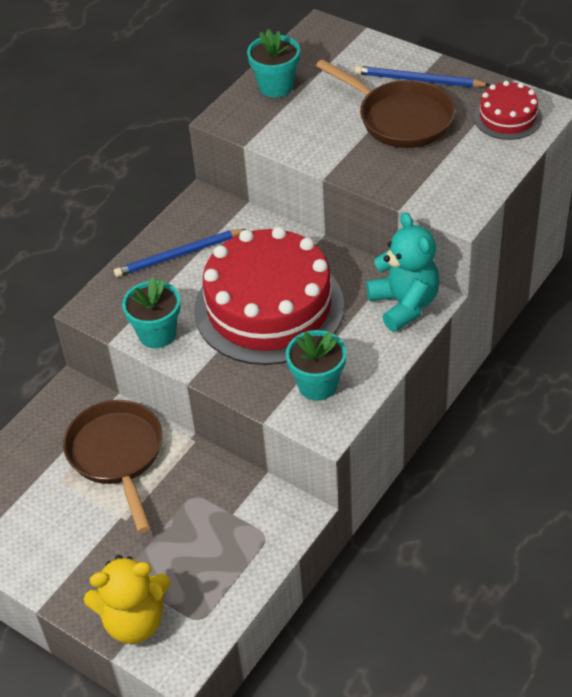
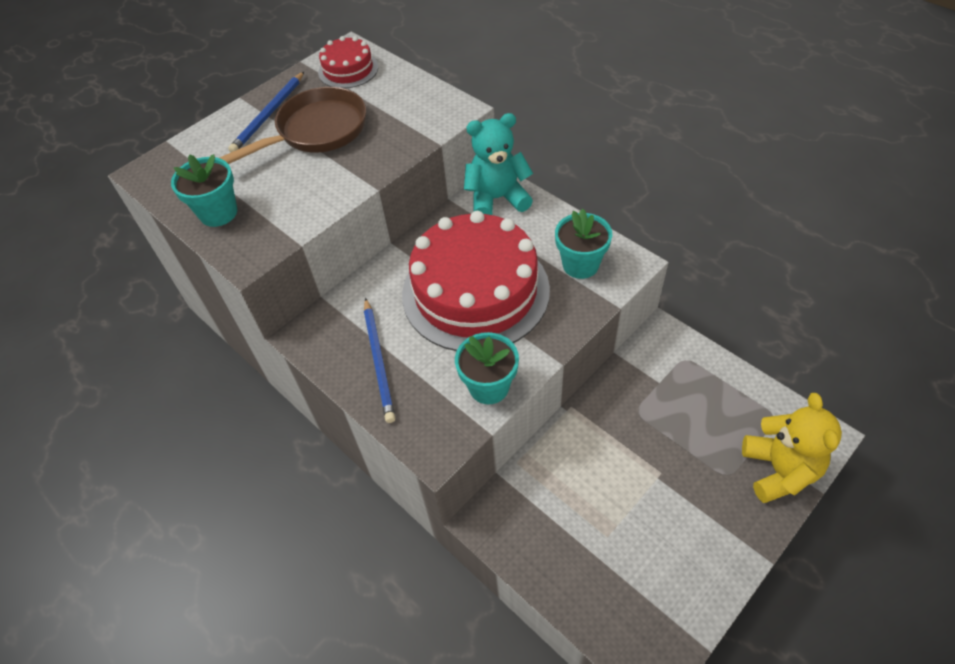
camera: 80 degrees left, 5 degrees up
(117, 455) = (579, 477): brown pan -> none

